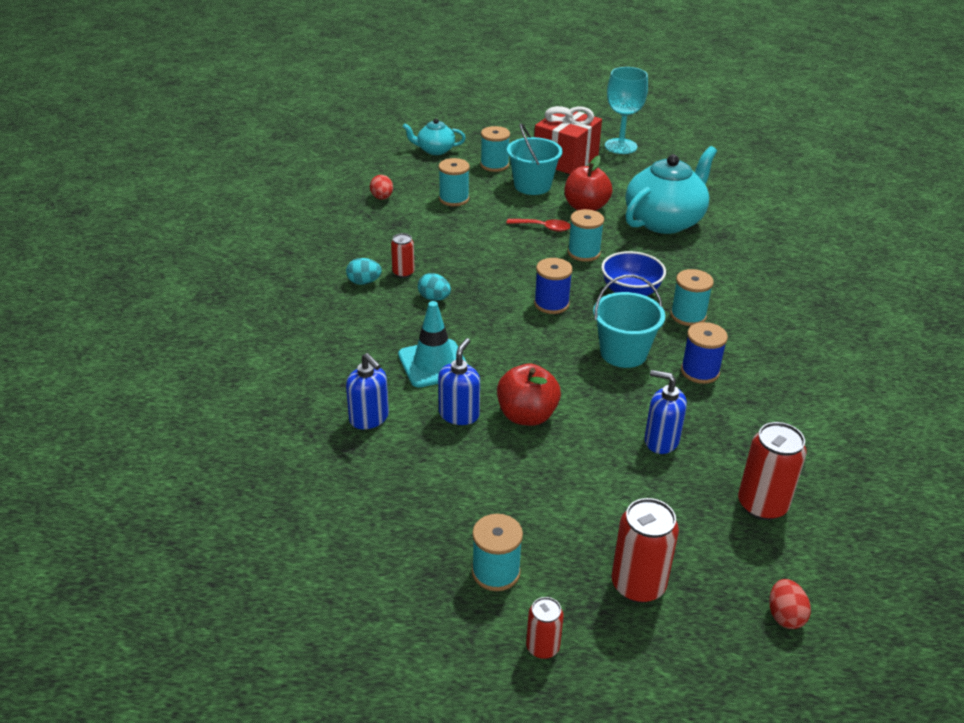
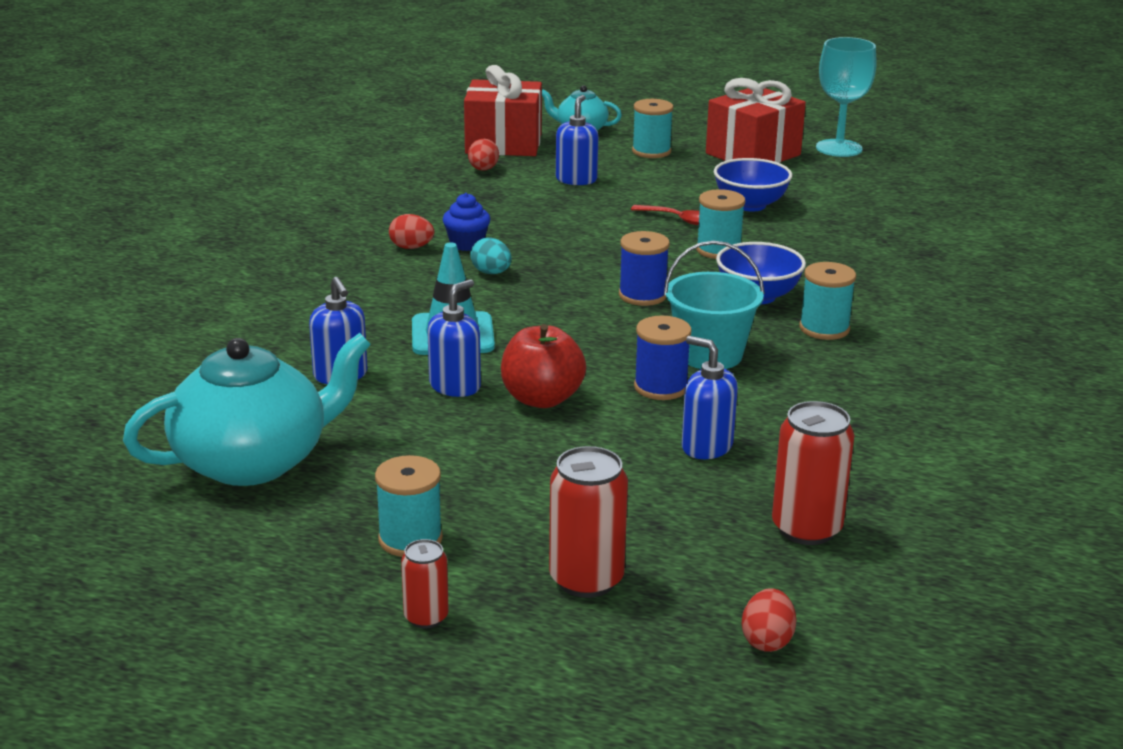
camera: 15 degrees right, 10 degrees down
(364, 282) = (411, 247): turquoise egg -> red egg
(385, 171) = (503, 144): none -> red gift
(403, 273) = (467, 244): red can -> blue cupcake
(454, 199) = (576, 180): turquoise spool -> blue soap dispenser
(532, 186) = (690, 176): turquoise bucket -> none
(586, 207) = (750, 205): red apple -> blue bowl
(664, 221) = (853, 230): turquoise teapot -> turquoise teapot (253, 461)
(700, 371) = (804, 386): blue spool -> blue spool (660, 387)

